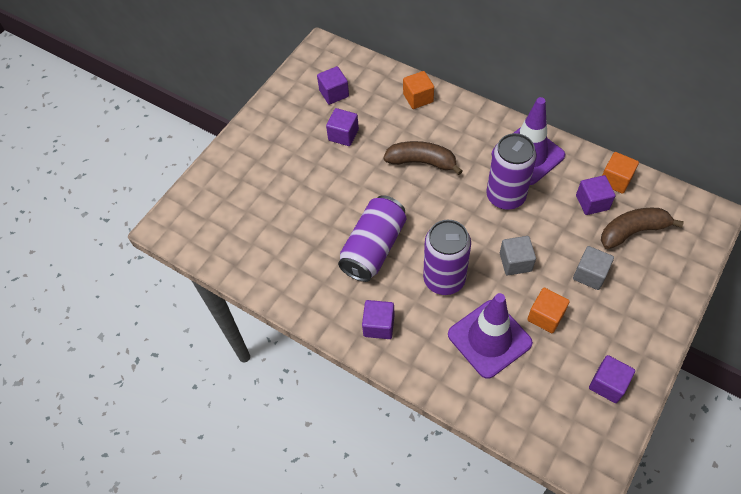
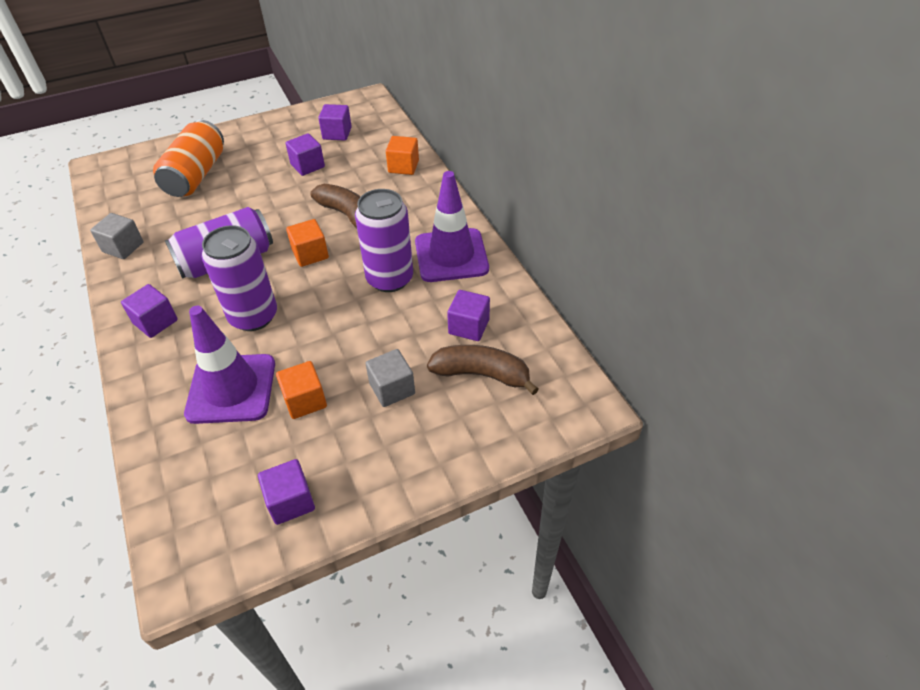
camera: 30 degrees right, 10 degrees down
(262, 190) = (196, 175): none -> orange can
(515, 262) = (333, 338): grey cube -> grey cube (123, 247)
(615, 180) = (516, 319): orange cube -> orange cube (310, 254)

